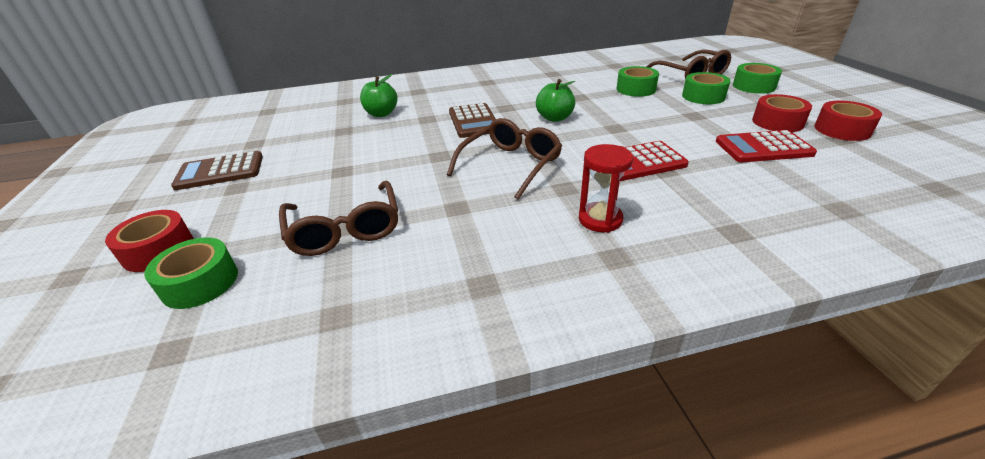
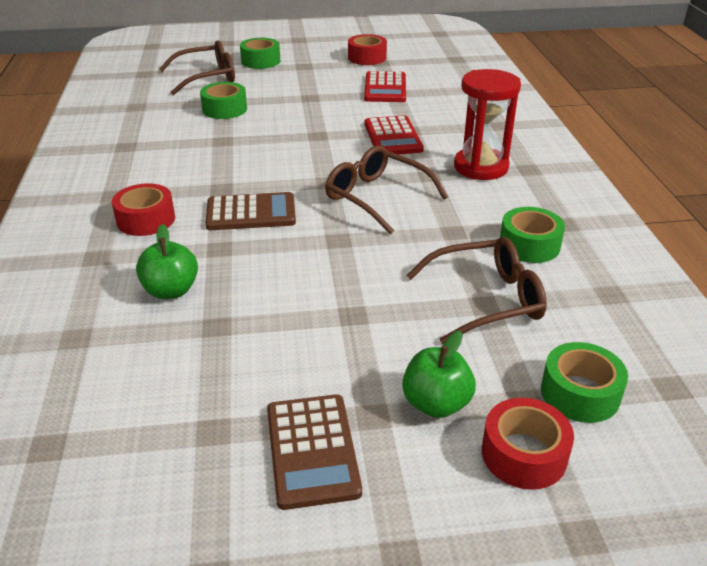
camera: 85 degrees left, 0 degrees up
(554, 118) = (274, 162): green apple -> green apple (436, 404)
(600, 219) = (481, 167): red hourglass -> red hourglass, size x1.51
(703, 96) = (269, 85): green tape -> green tape (529, 245)
(777, 122) = (342, 72): red tape -> red tape (146, 220)

